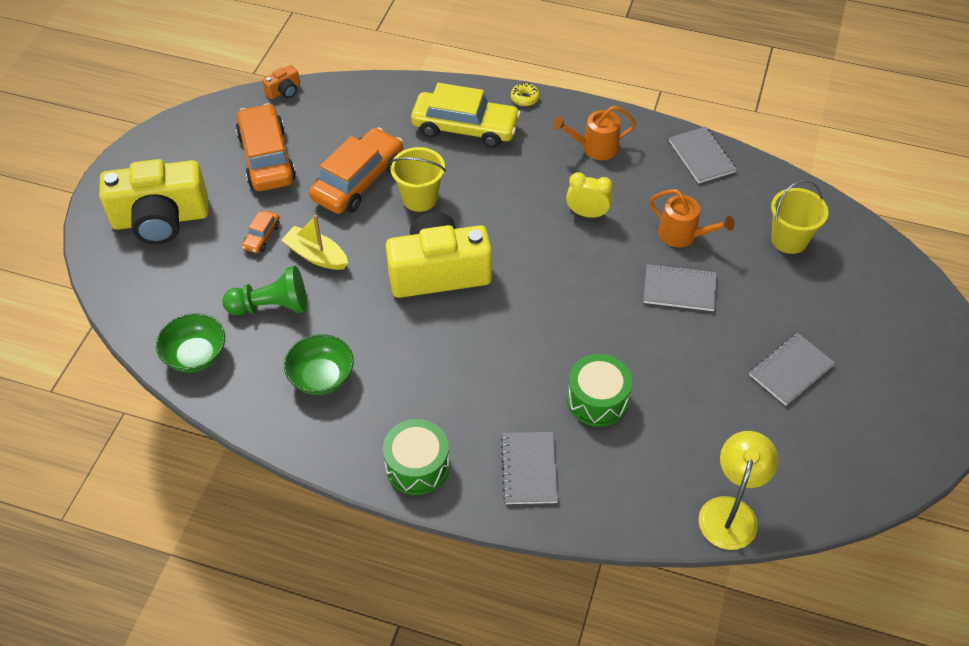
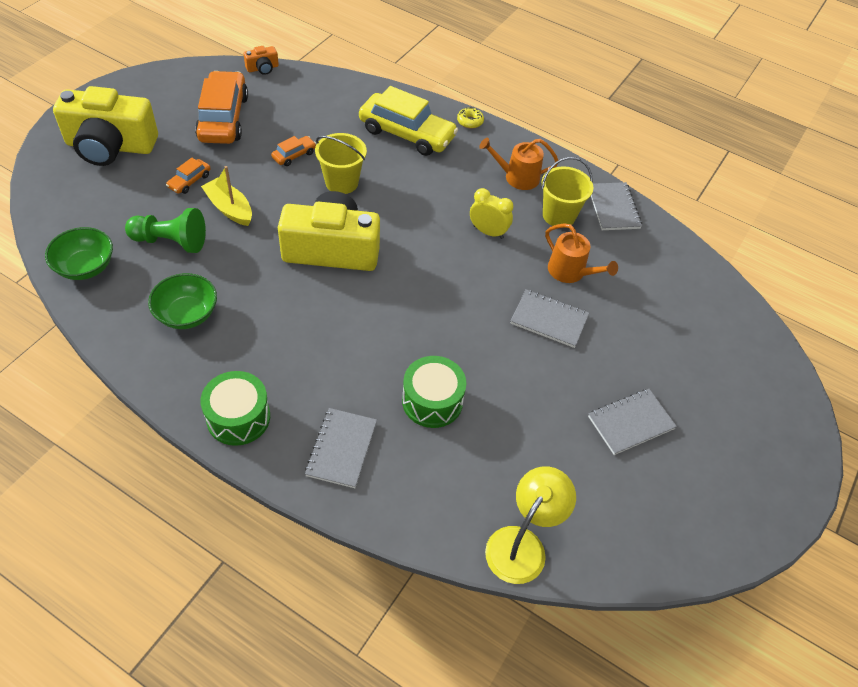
camera: 10 degrees right, 0 degrees up
(358, 181) = (294, 155): orange car -> orange car, size x0.45
(789, 239) = (671, 301): yellow bucket -> yellow bucket (559, 215)

